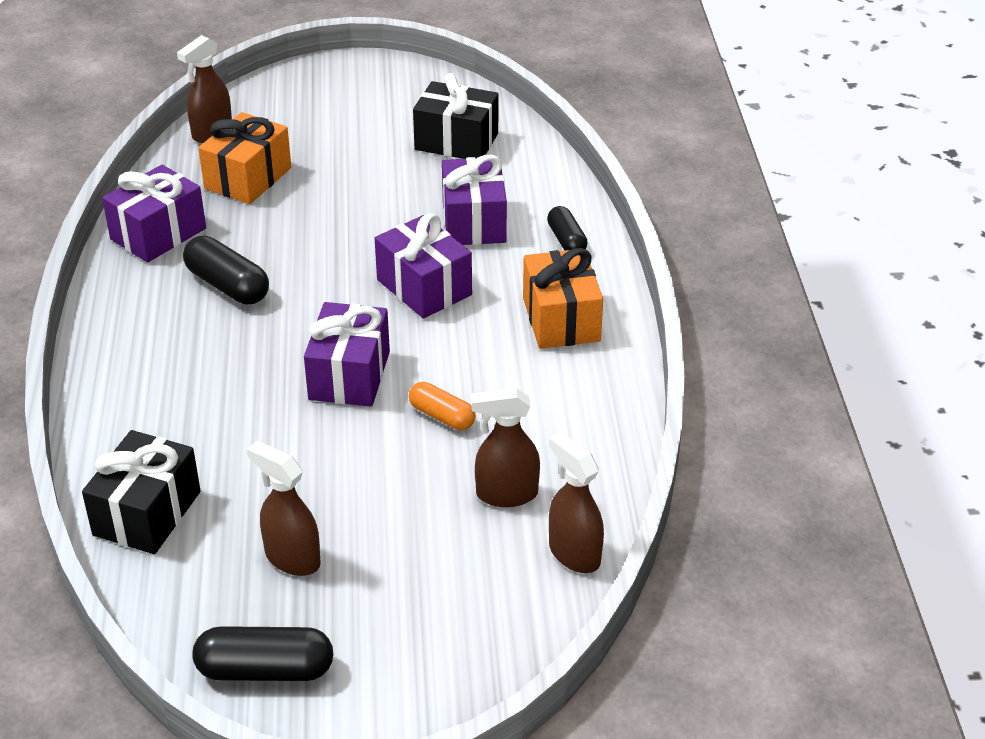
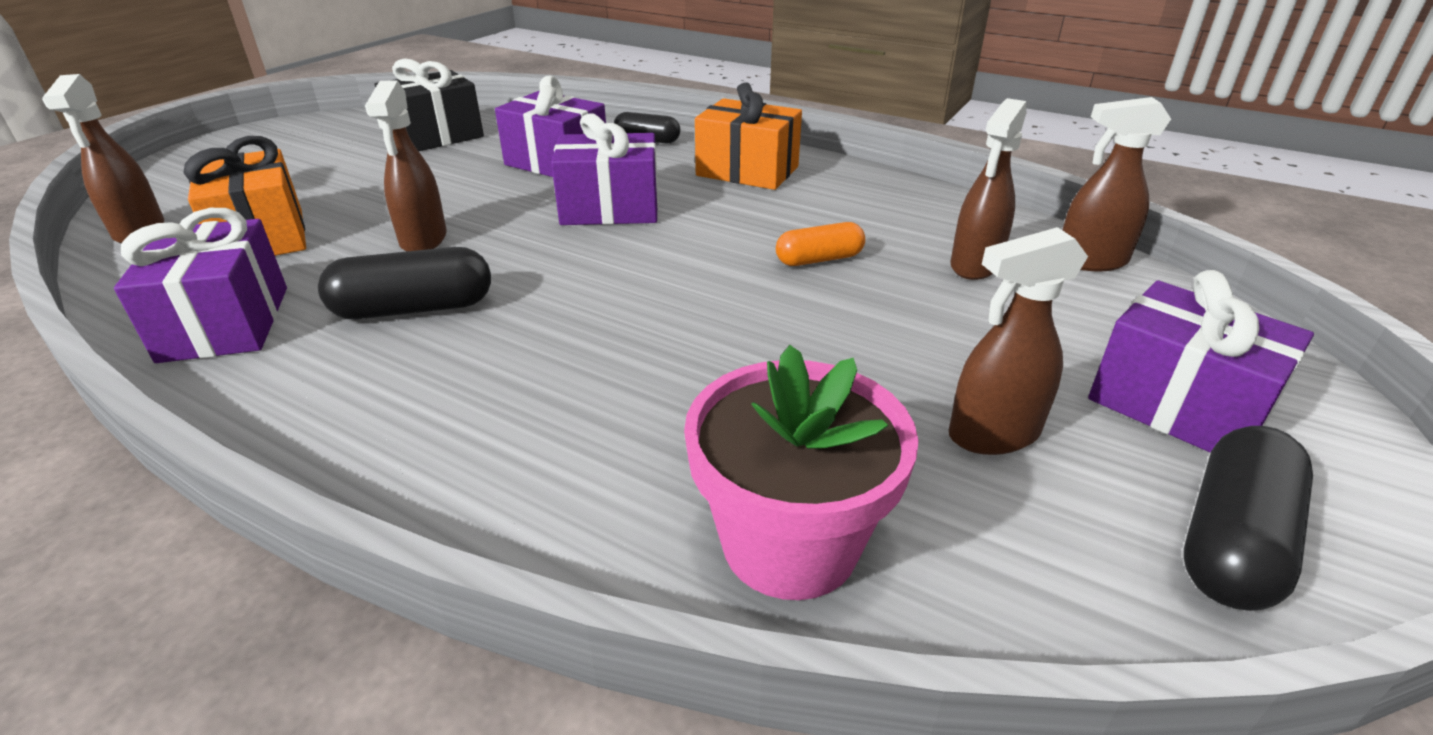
camera: 55 degrees left, 5 degrees down
(147, 513) = (790, 543): black gift -> pink flower pot
(303, 238) = (423, 240): none -> brown spray bottle
(349, 375) = (689, 286): purple gift -> purple gift (1177, 405)

